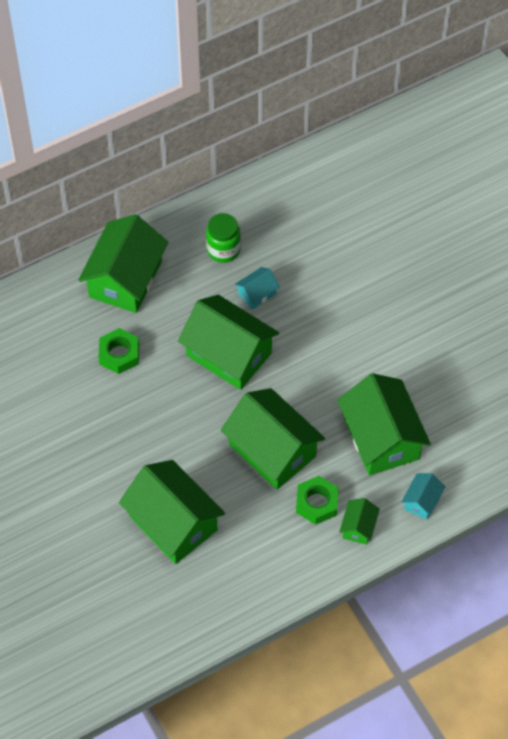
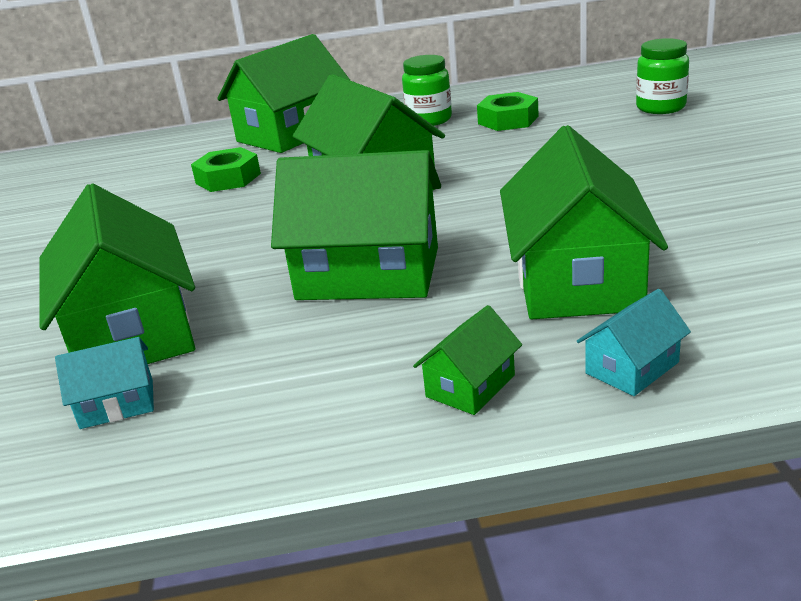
camera: 25 degrees right, 30 degrees down
(257, 293) = (450, 147): turquoise house -> turquoise house (117, 404)
(272, 450) = (368, 273): green house -> green house turned 60 degrees counterclockwise
(317, 503) = (404, 342): green nut -> green nut (508, 120)
(382, 220) = (660, 107): none -> green jar

